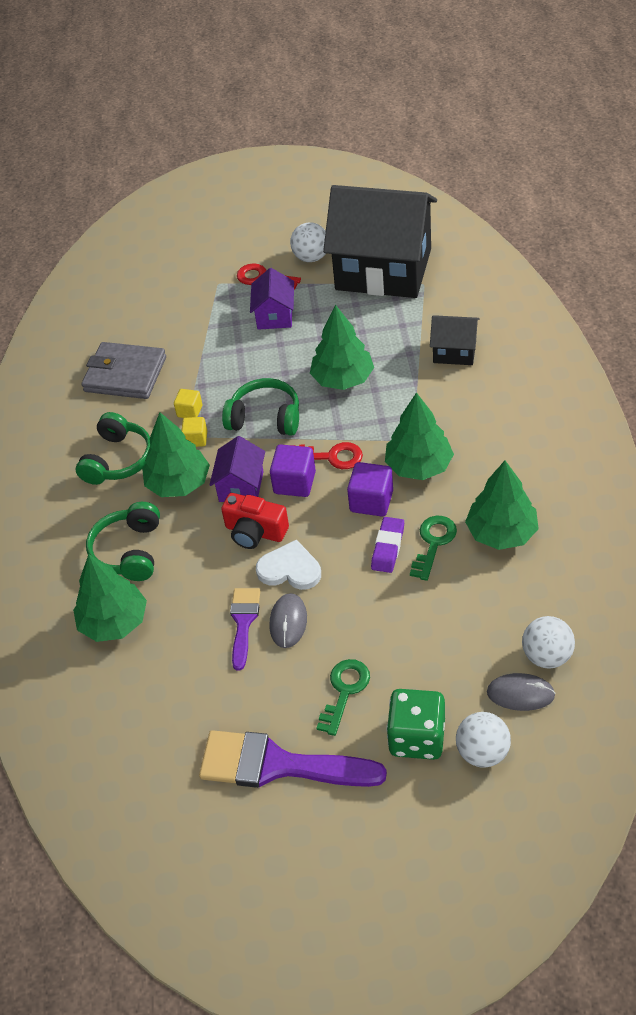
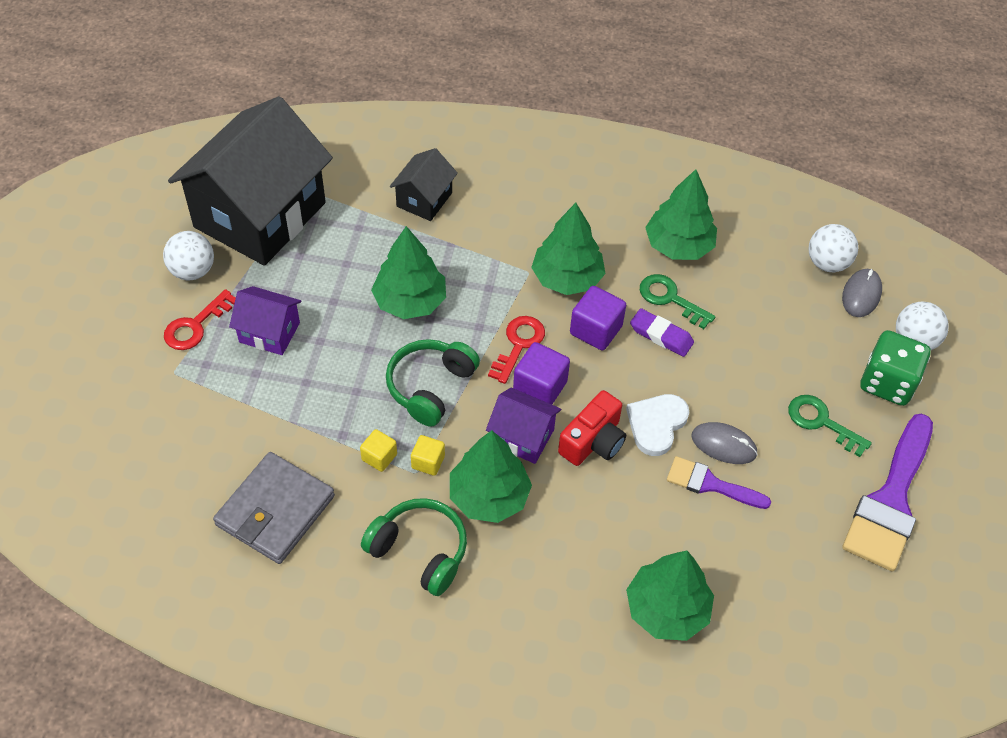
camera: 80 degrees left, 5 degrees up
(129, 551) = (569, 571): green headphones -> none

